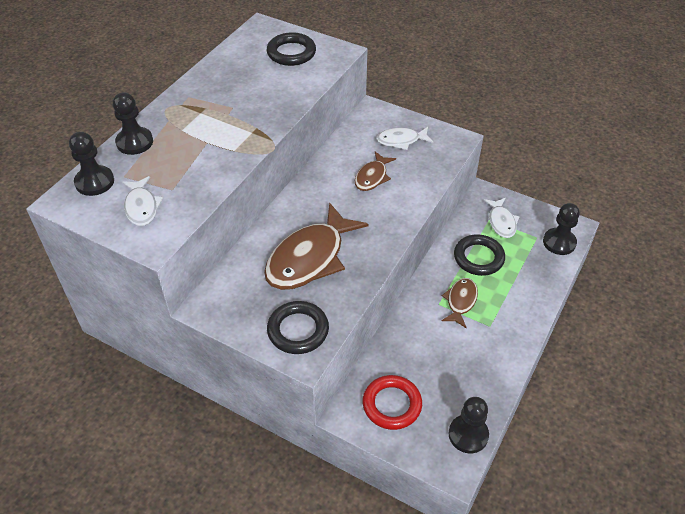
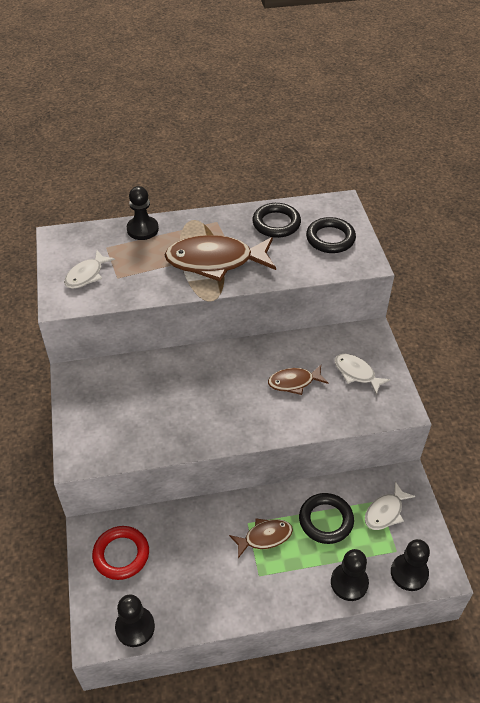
camera: 50 degrees right, 0 degrees up
(94, 182) = (87, 238): black pawn -> black pawn (349, 582)
(298, 330) = (97, 440): black ring -> black ring (276, 223)
(310, 258) = (171, 401): brown fish -> brown fish (215, 261)

